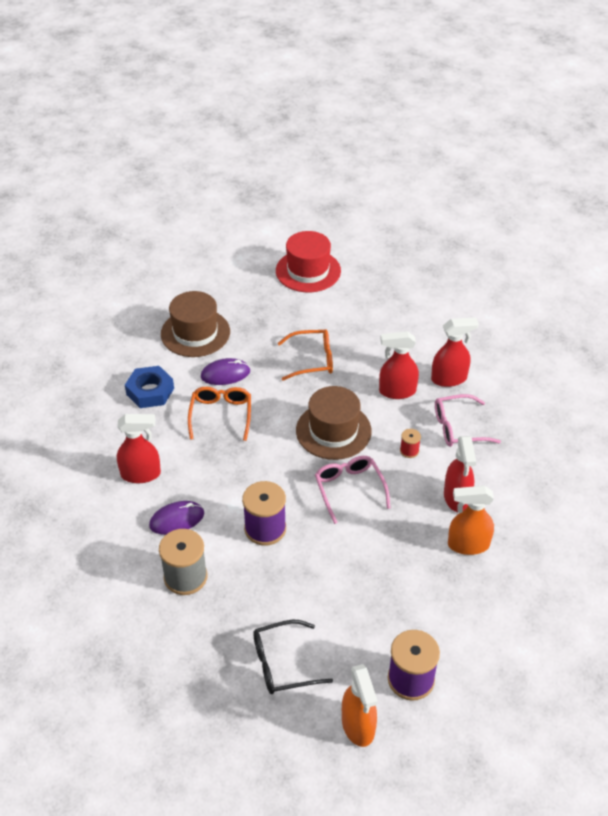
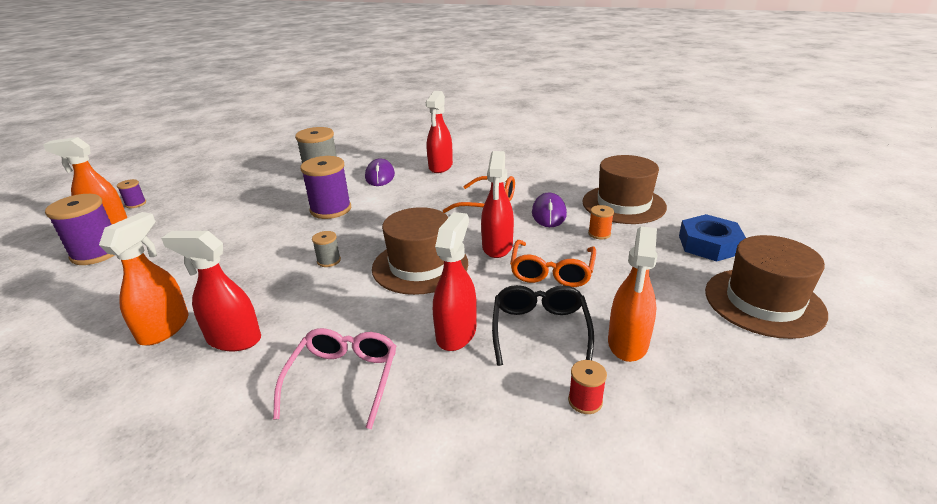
camera: 110 degrees right, 15 degrees down
(150, 391) = (539, 177): blue nut -> blue nut (709, 244)
(250, 342) = (599, 234): none -> orange spool
(283, 664) = (200, 200): black glasses -> black glasses (540, 330)
(308, 271) = (763, 302): red hat -> brown hat
(312, 730) = (136, 204): none -> purple spool
(349, 489) = (329, 261): pink glasses -> grey spool
(371, 321) = (628, 343): none -> orange spray bottle
(409, 451) = (343, 317): red spool -> red spool (585, 401)
(449, 379) = (452, 402): red spray bottle -> red spray bottle (497, 247)

